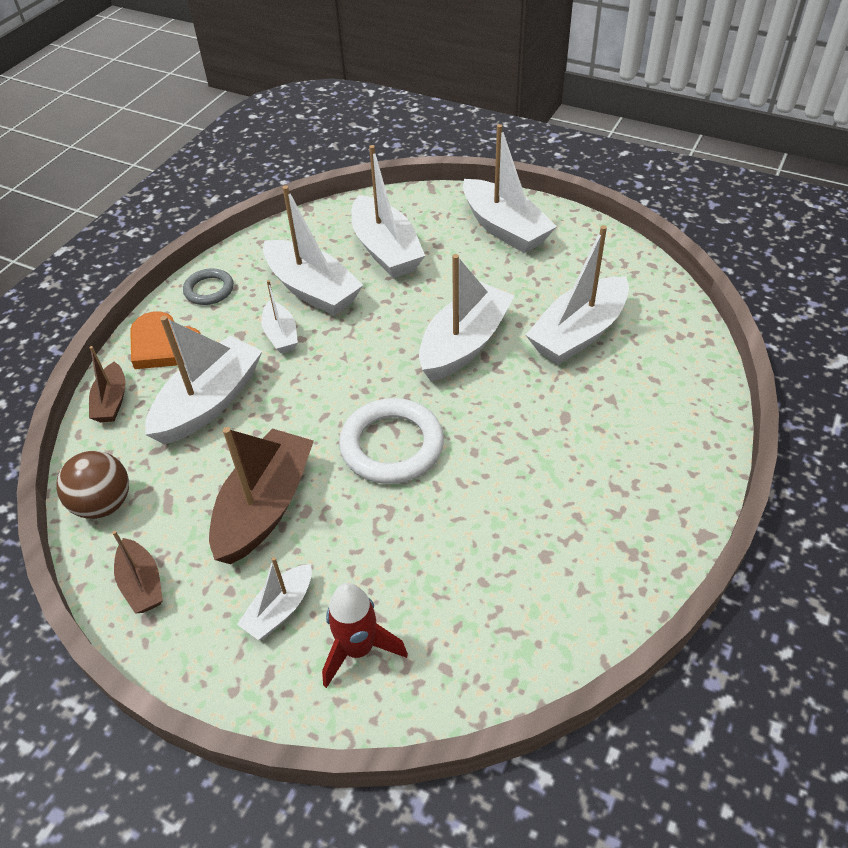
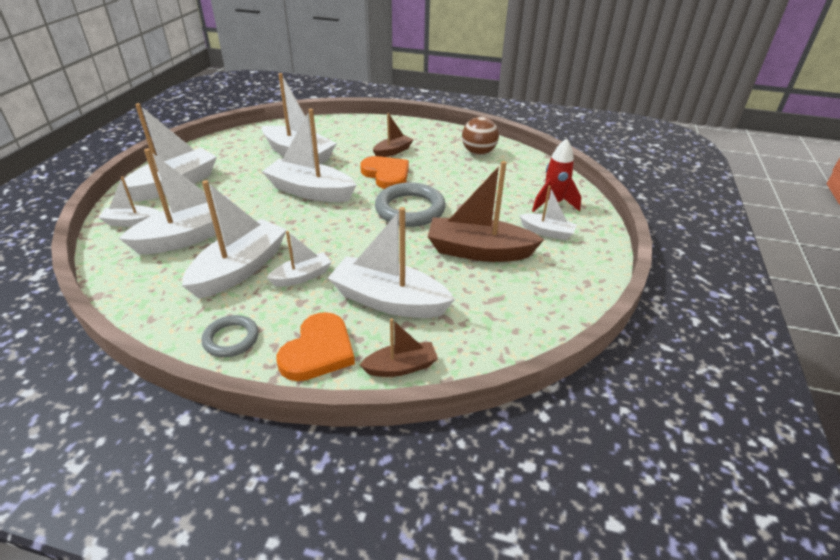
camera: 105 degrees left, 10 degrees down
(104, 504) = (513, 334): brown ball -> brown ball (478, 153)
(142, 584) = (565, 292): brown boat -> brown boat (393, 151)
(392, 445) = (410, 209): white ring -> grey ring
(426, 209) = (132, 222): none -> white boat
(499, 429) = (386, 175): none -> orange heart

